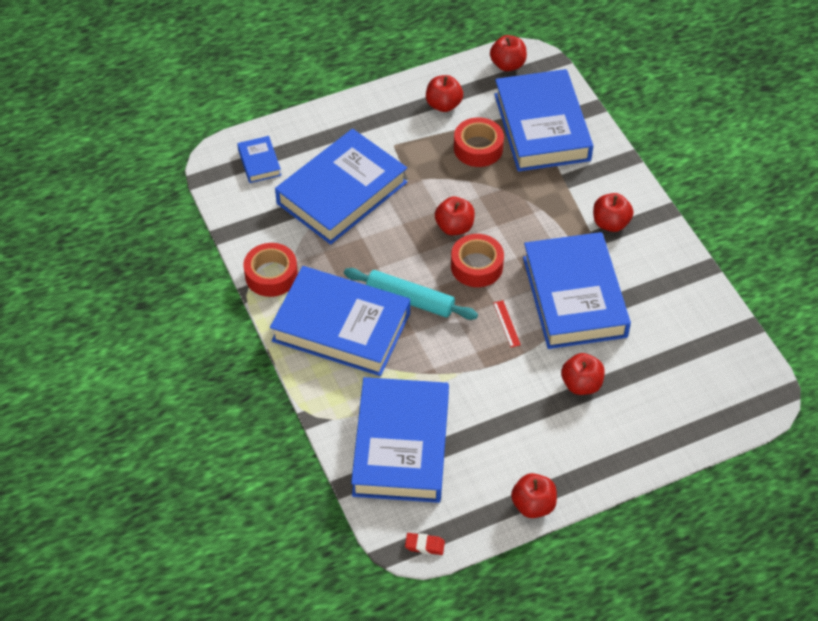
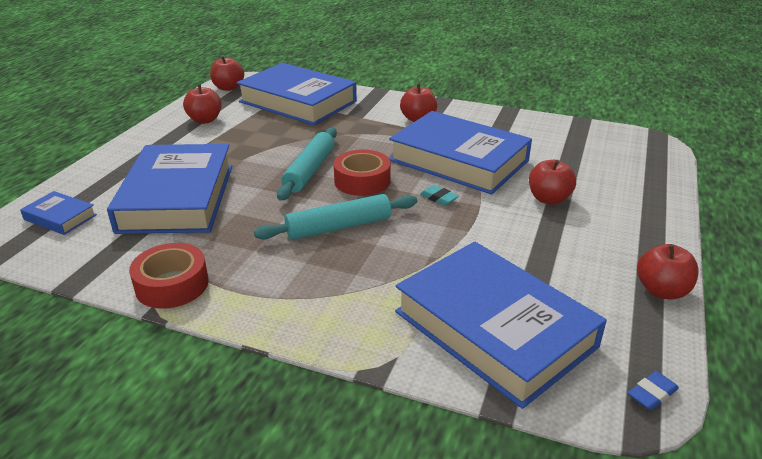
camera: 45 degrees left, 20 degrees down
(341, 327) = (301, 280): blue book -> none
(424, 545) = (652, 394): red eraser -> blue eraser
(454, 227) = (310, 170): red apple -> turquoise rolling pin
(478, 148) = (265, 127): red tape -> none
(506, 323) = (439, 198): red ruler -> turquoise eraser

